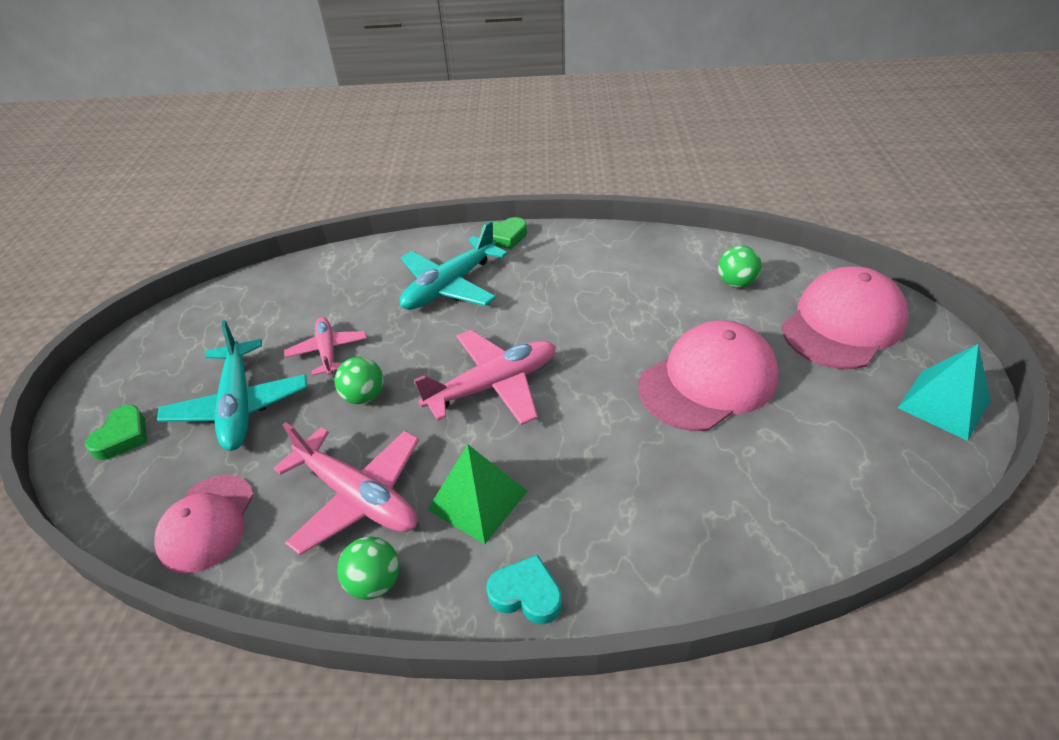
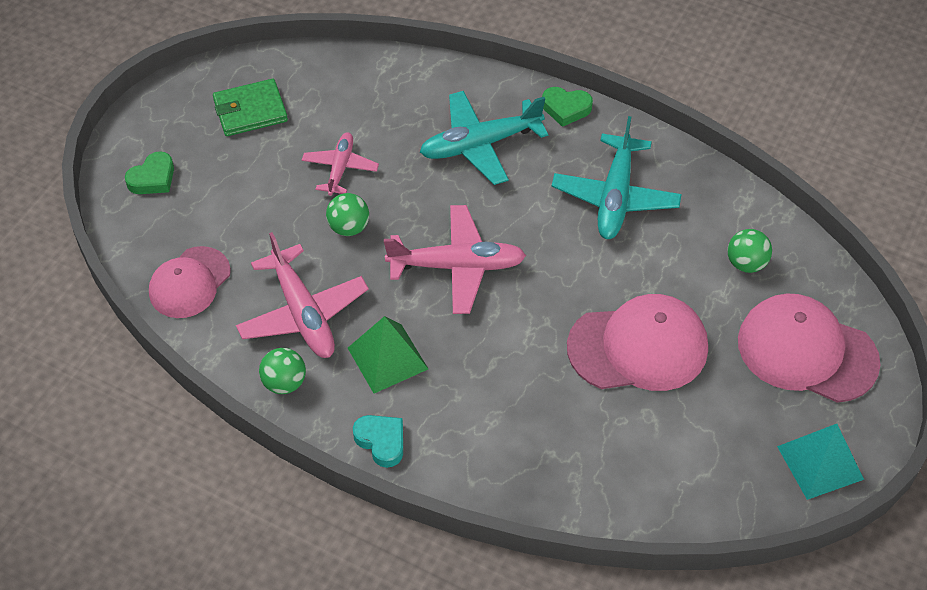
camera: 25 degrees right, 10 degrees up
(211, 339) = (250, 110): none -> green wallet
(239, 406) = (248, 190): turquoise plane -> turquoise plane (615, 197)
(843, 324) = (806, 351): pink cap -> pink cap turned 135 degrees counterclockwise

